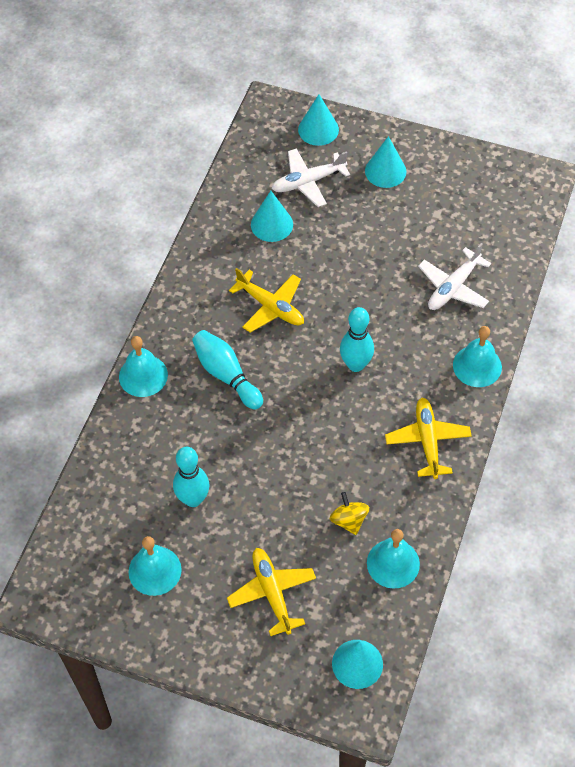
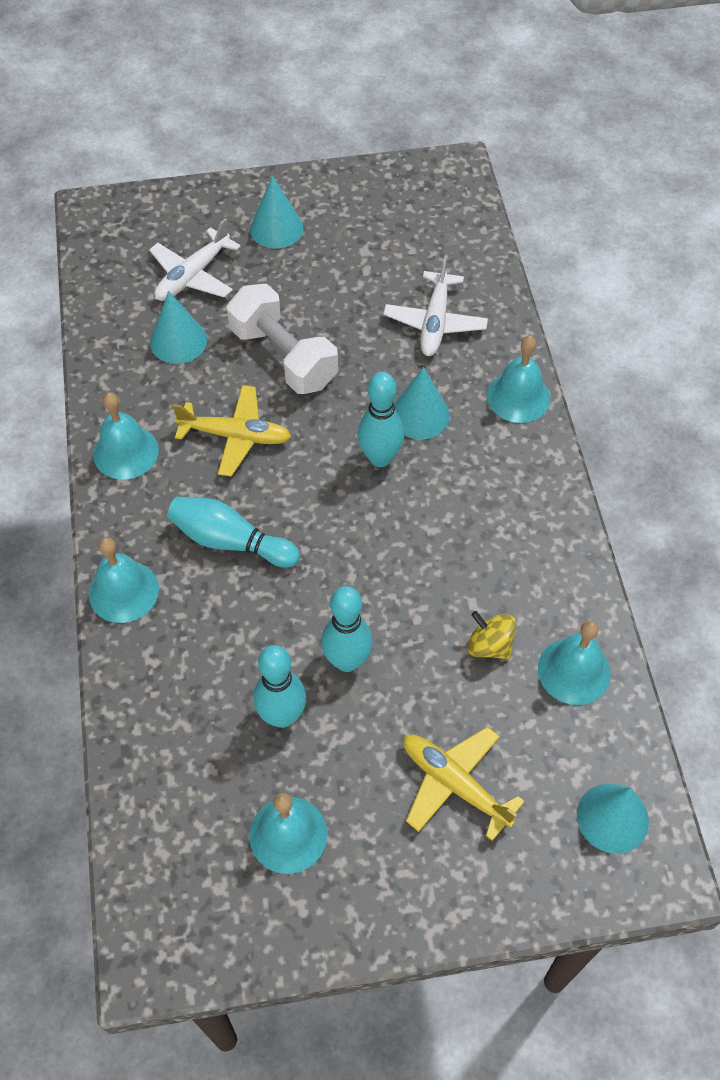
camera: 30 degrees left, 0 degrees up
(195, 285) = (126, 452): none -> turquoise bell
(253, 485) = (347, 661): none -> turquoise bowling pin
(318, 129) = (169, 214): turquoise cone -> turquoise cone (420, 415)
(334, 266) = (283, 357): none -> white dumbbell
(427, 441) = (518, 507): yellow plane -> none

